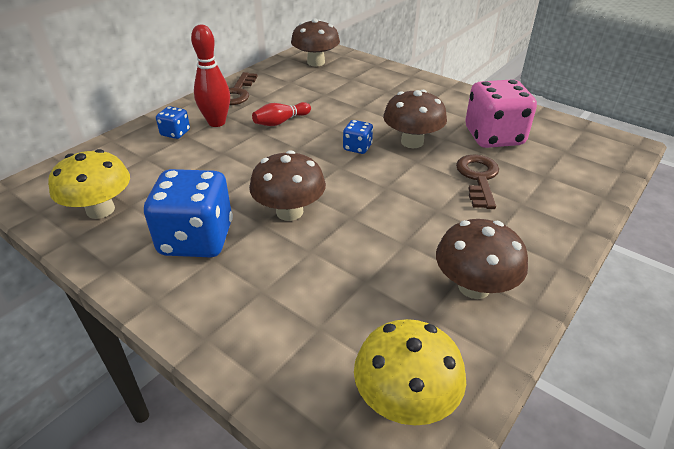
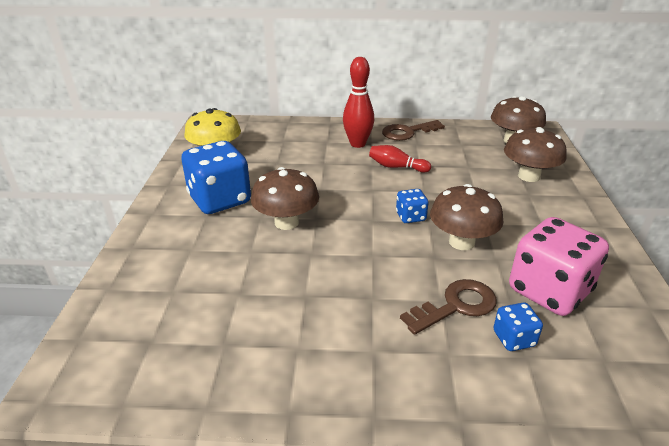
camera: 55 degrees right, 5 degrees down
(175, 133) = (324, 137): blue dice -> blue dice (514, 339)
(405, 399) = (127, 364): yellow mushroom -> none
(474, 287) = (284, 360): brown mushroom -> brown mushroom (529, 176)

